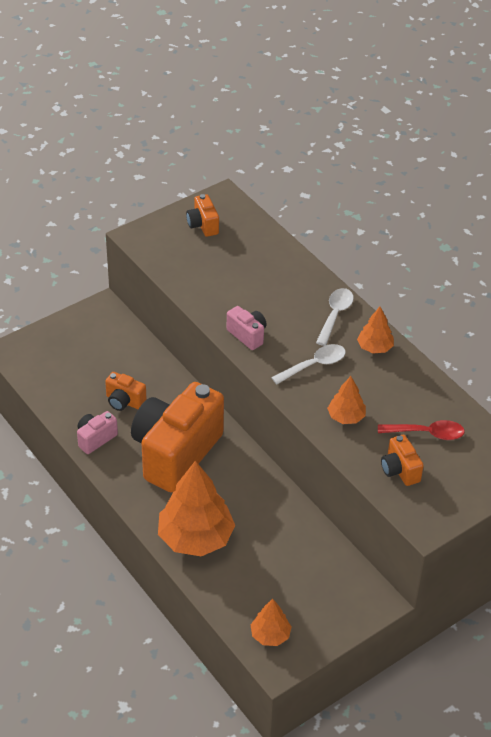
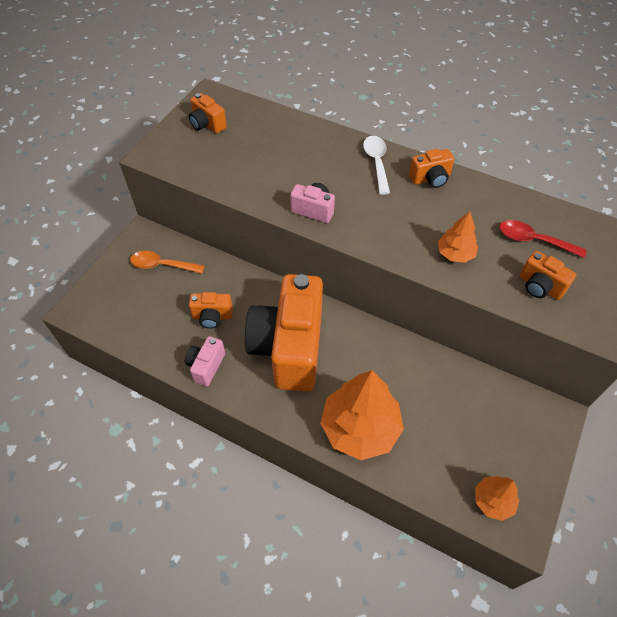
camera: 25 degrees left, 10 degrees up
(105, 341) = (162, 265): none -> orange spoon
(314, 365) = (392, 215): white spoon -> none
(374, 347) = (430, 179): orange tree -> orange camera
(427, 433) = (533, 240): red spoon -> red spoon turned 135 degrees counterclockwise

